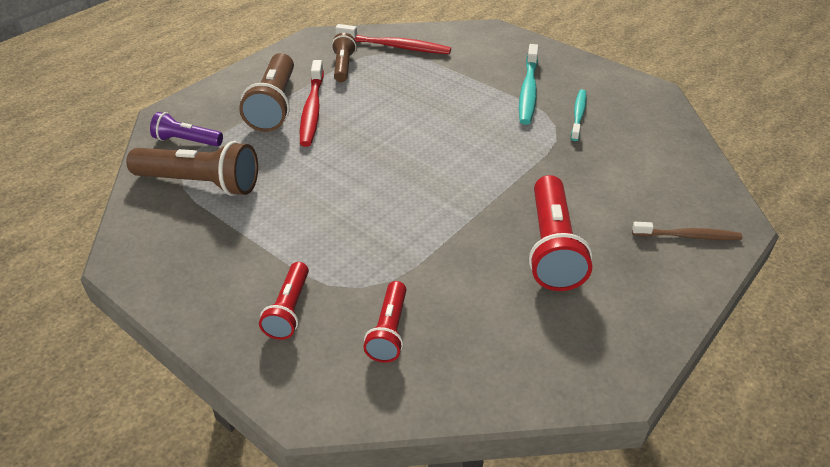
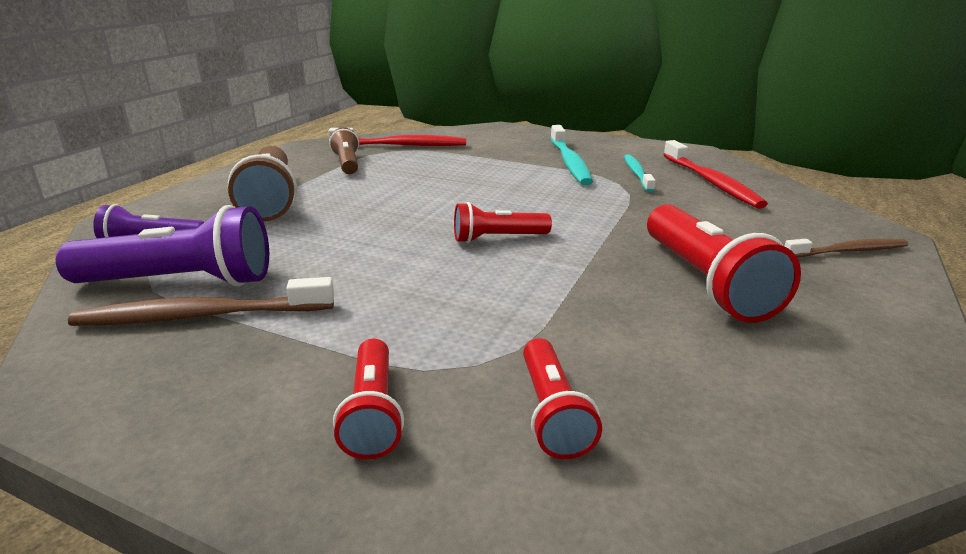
camera: 15 degrees left, 15 degrees down
(200, 183) = (180, 282): brown flashlight -> purple flashlight
(208, 216) = (201, 316): none -> brown toothbrush
(312, 110) = (322, 199): red toothbrush -> red toothbrush (711, 182)
(424, 176) = (497, 238): none -> red flashlight

